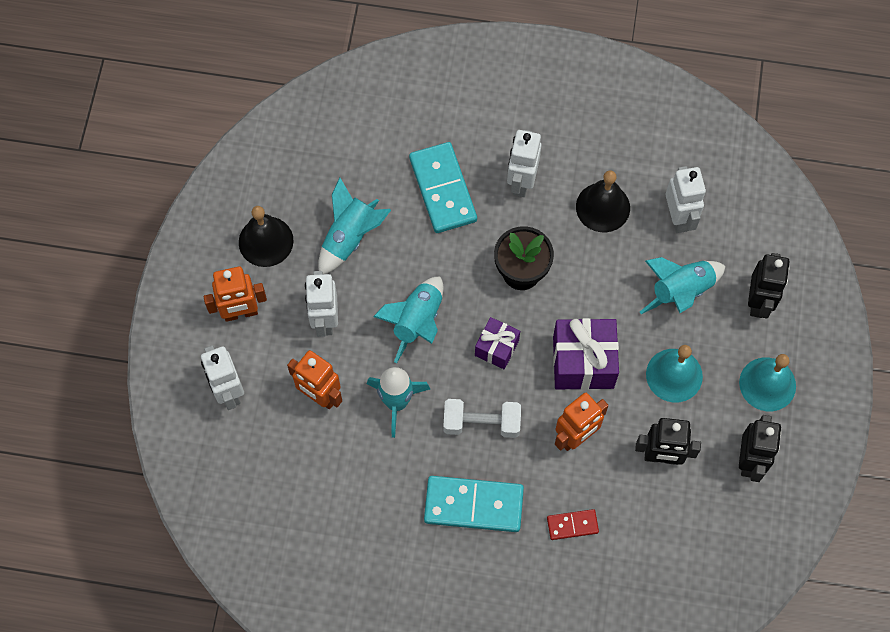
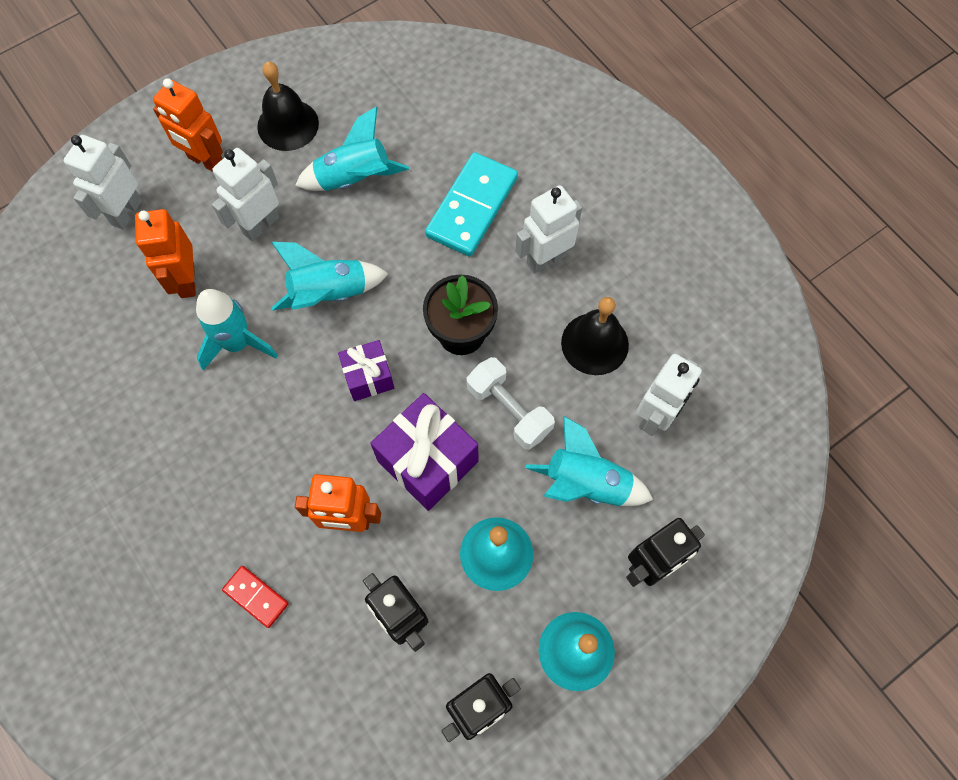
camera: 45 degrees right, 0 degrees up
(473, 505) = (197, 491): turquoise domino -> none
(481, 423) = (284, 428): white dumbbell -> white dumbbell (509, 410)

